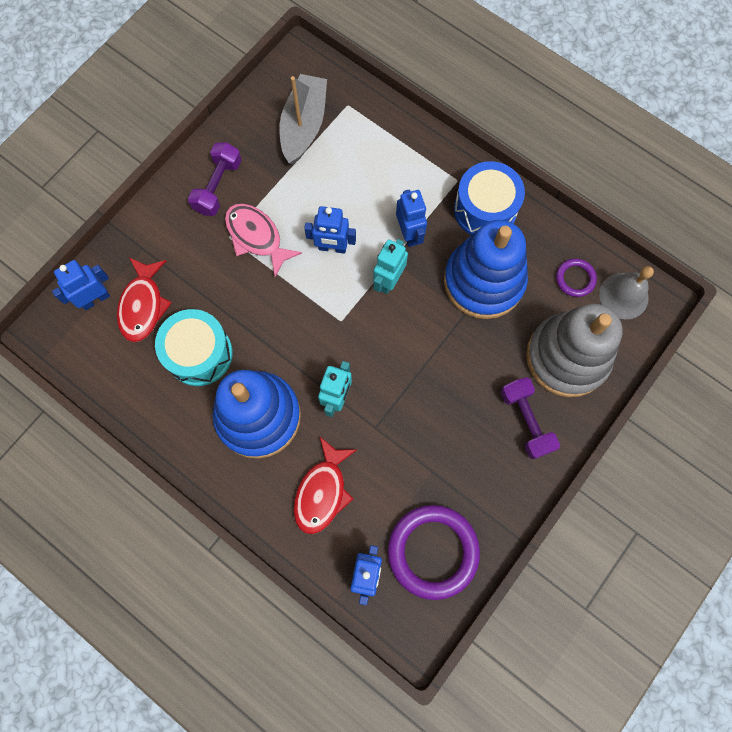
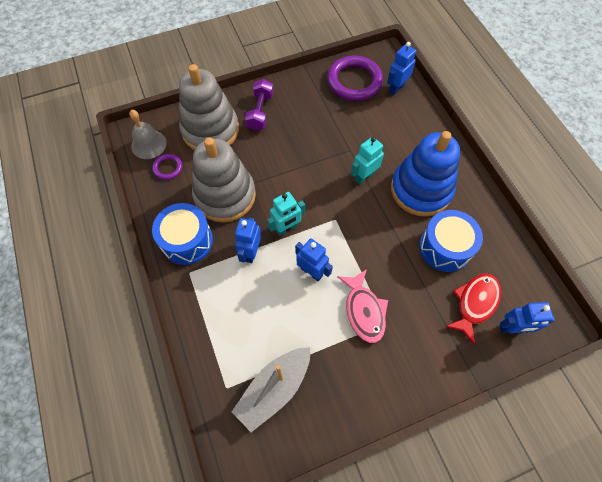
camera: 150 degrees left, 10 degrees down
(199, 354) = (445, 247): turquoise drum -> blue drum
(218, 186) = (375, 372): purple dumbbell -> none
(322, 492) = (400, 133): red fish -> none
(483, 281) = (225, 195): blue stacking toy -> grey stacking toy

